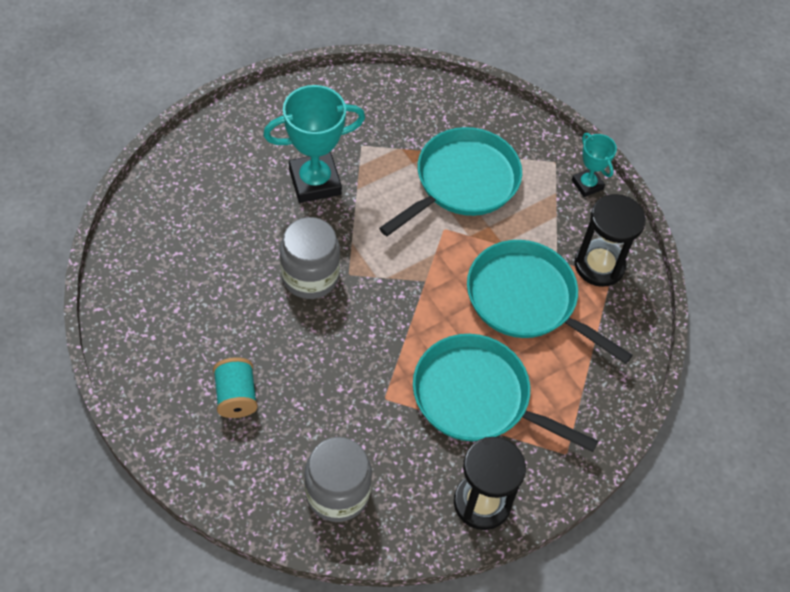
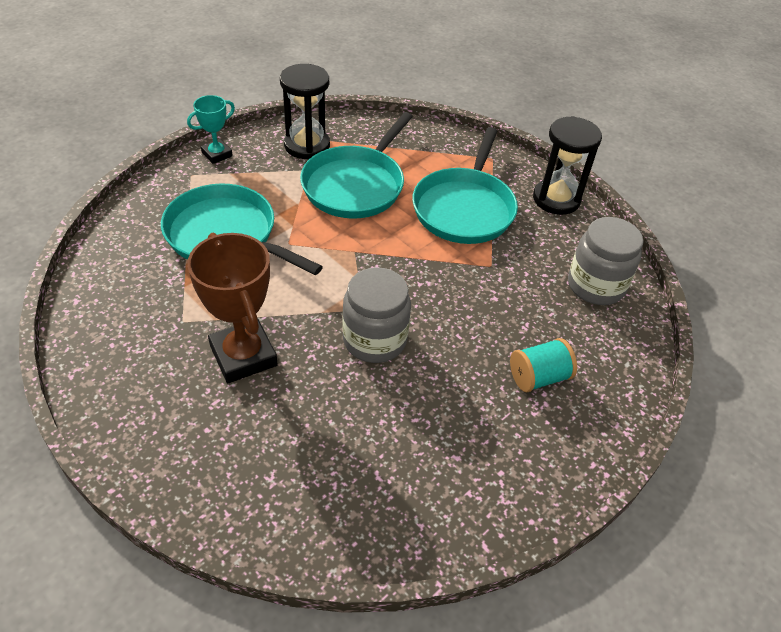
camera: 100 degrees left, 10 degrees down
(315, 182) = (243, 356): turquoise trophy -> brown trophy

